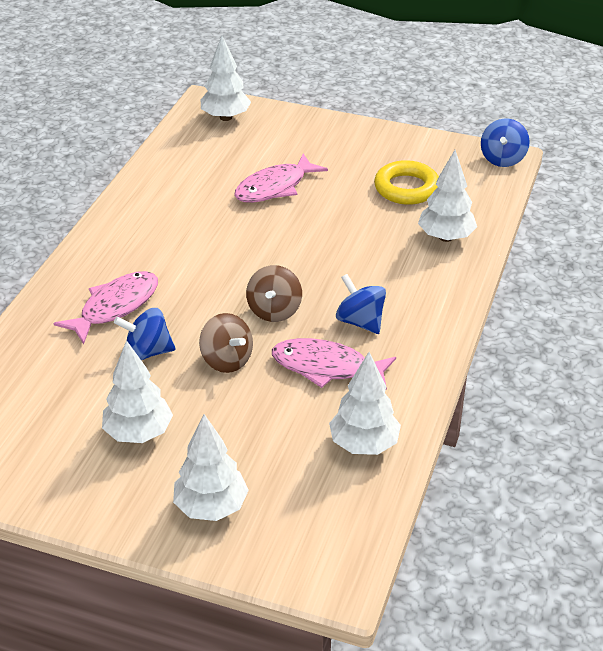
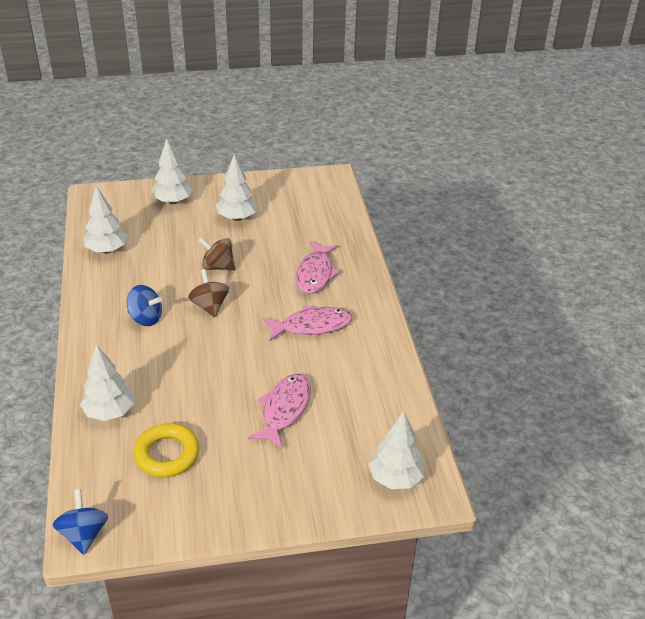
camera: 150 degrees right, 0 degrees up
(147, 352) = (269, 256): blue spinning top -> none
(326, 367) = (152, 282): pink fish -> pink fish (312, 326)

